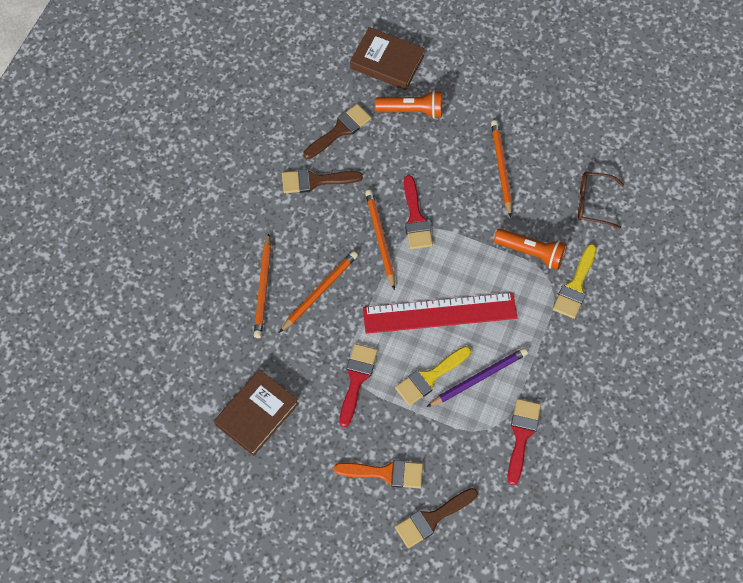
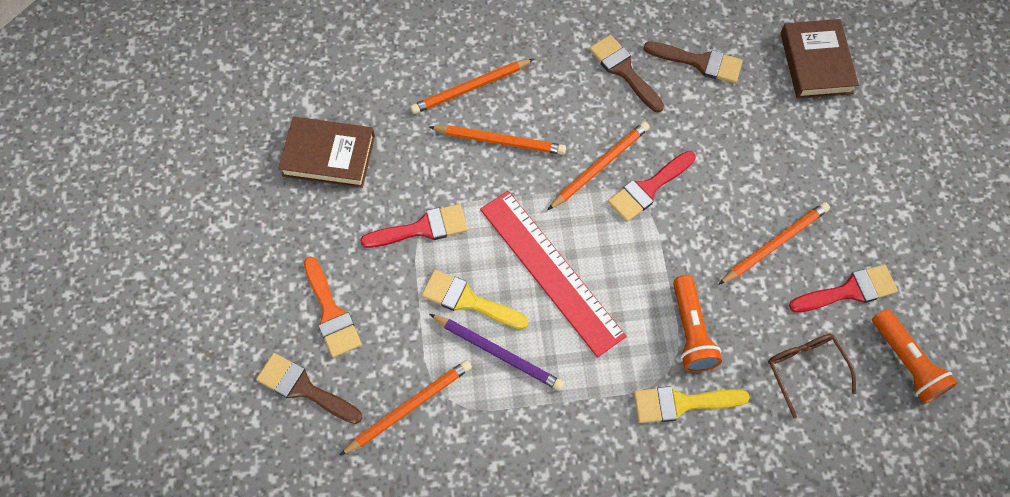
camera: 60 degrees right, 0 degrees up
(412, 111) = (776, 117): orange flashlight -> orange flashlight (906, 362)
(484, 455) = (409, 407): none -> orange pencil
(521, 435) = (456, 436): red brush -> red brush (849, 290)

